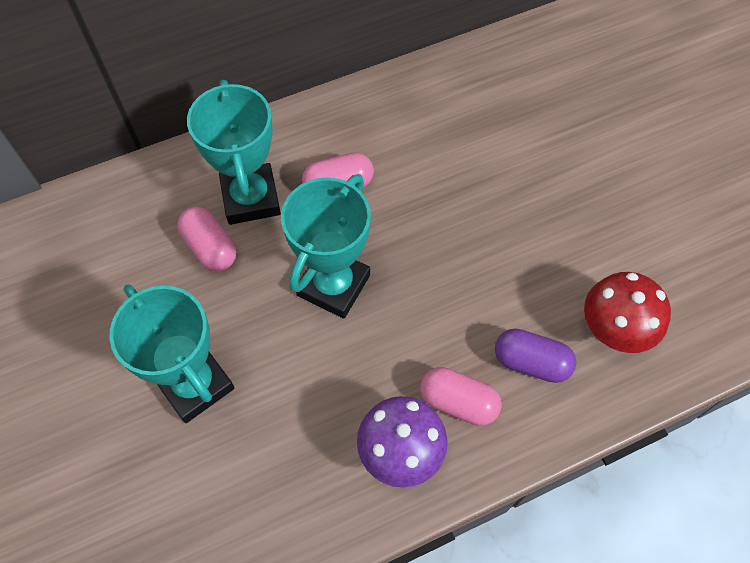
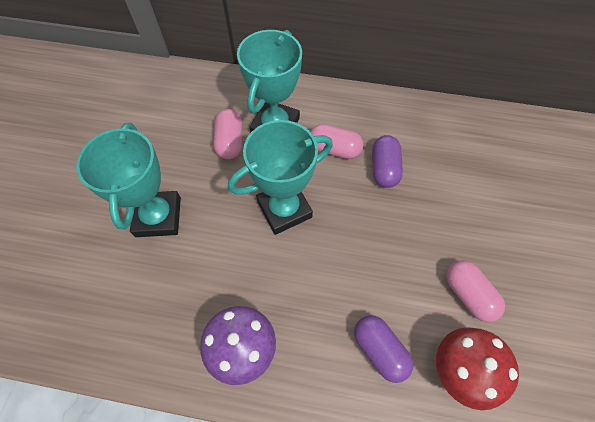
camera: 35 degrees right, 0 degrees up
(407, 175) = (384, 168): none -> purple capsule
(458, 402) = (307, 342): pink capsule -> pink capsule (468, 294)

